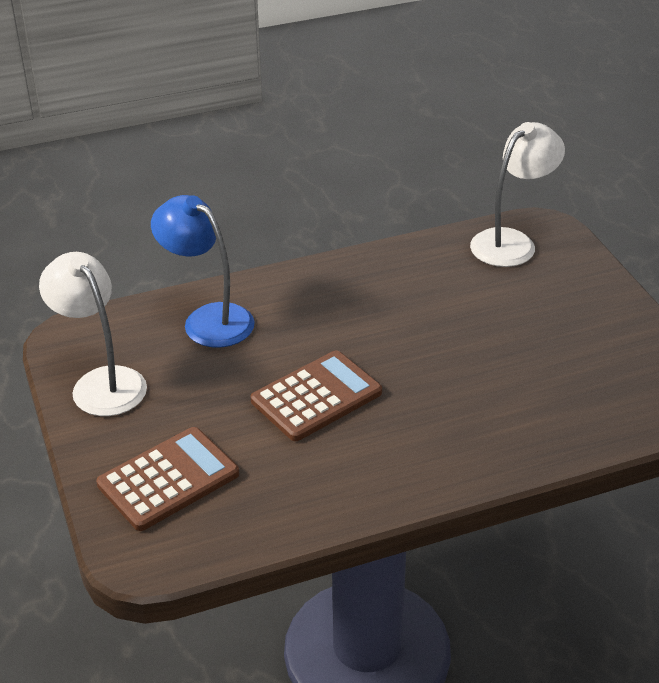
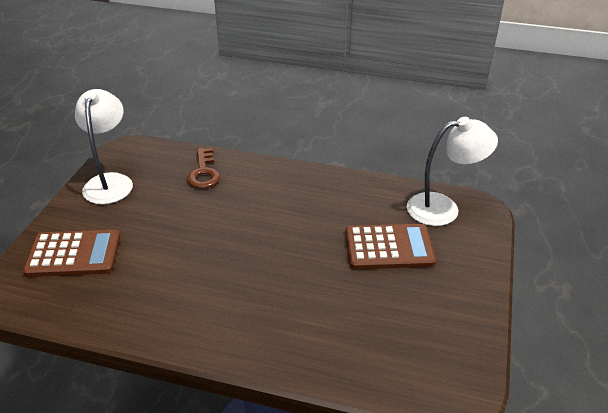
camera: 35 degrees right, 0 degrees up
(208, 319) = (204, 172): blue lamp -> brown key
(316, 397) = (206, 248): brown calculator -> brown calculator (389, 247)

